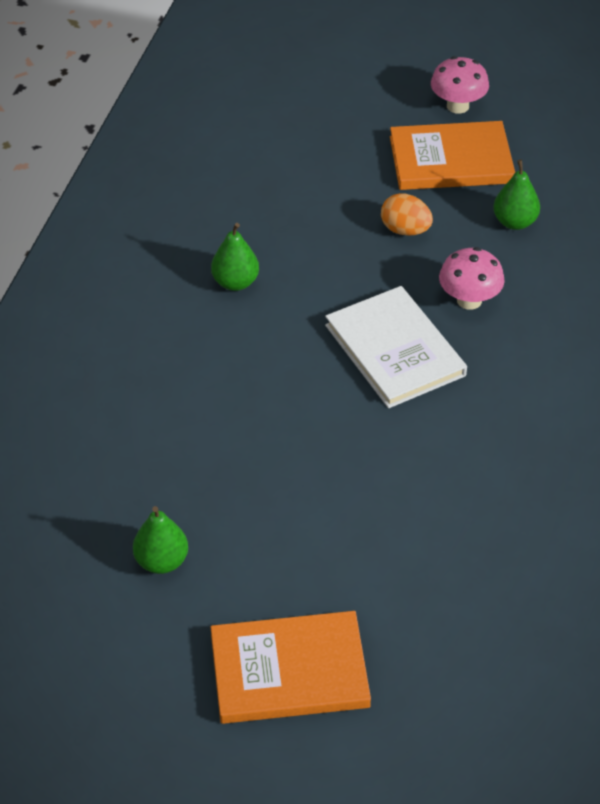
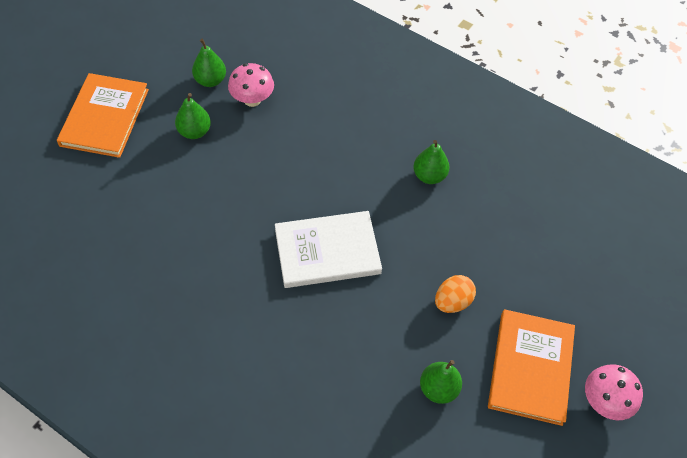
camera: 105 degrees right, 10 degrees up
(268, 547) = (194, 132): none -> green pear
(469, 300) = (360, 319): pink mushroom -> pink mushroom (252, 99)

